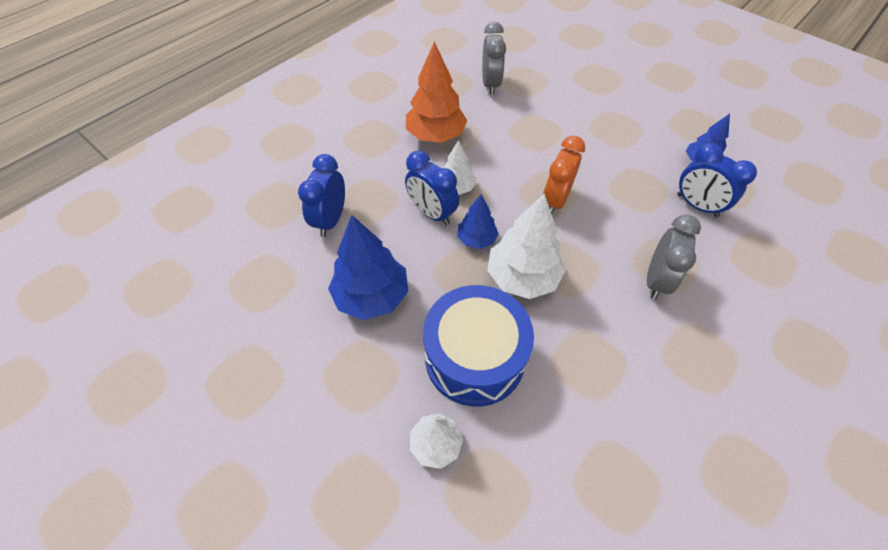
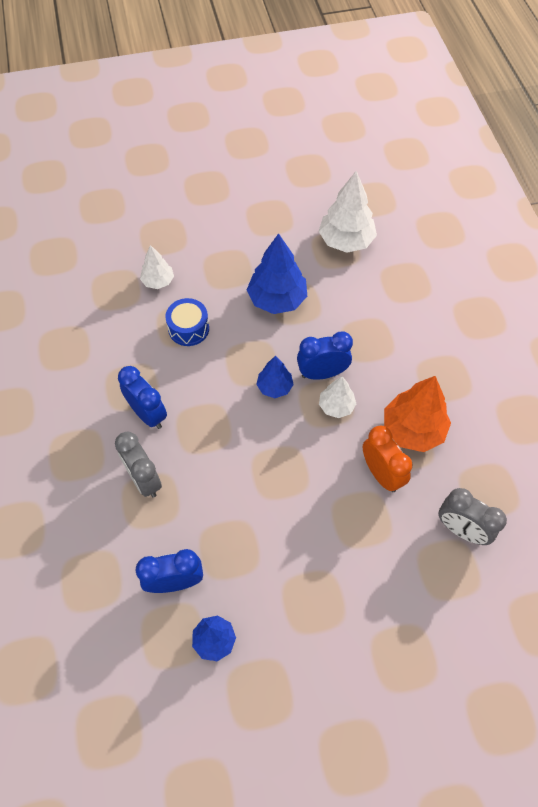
camera: 125 degrees right, 5 degrees up
(331, 220) = (363, 307): blue clock -> blue clock (148, 414)
(474, 357) = (188, 328): blue drum -> blue drum, size x0.56
(522, 277) = (220, 394): white tree -> white tree (346, 241)
(555, 201) = (268, 469): orange clock -> orange clock (381, 474)

